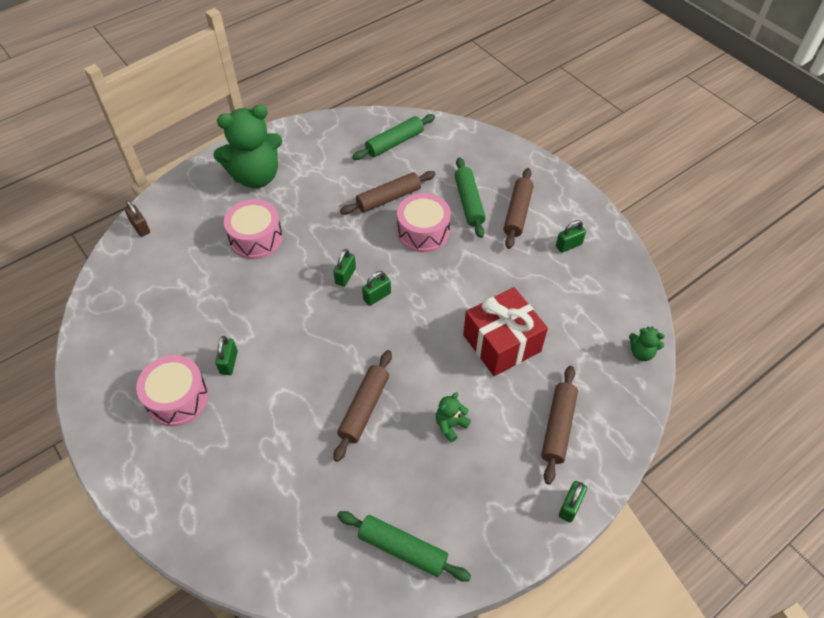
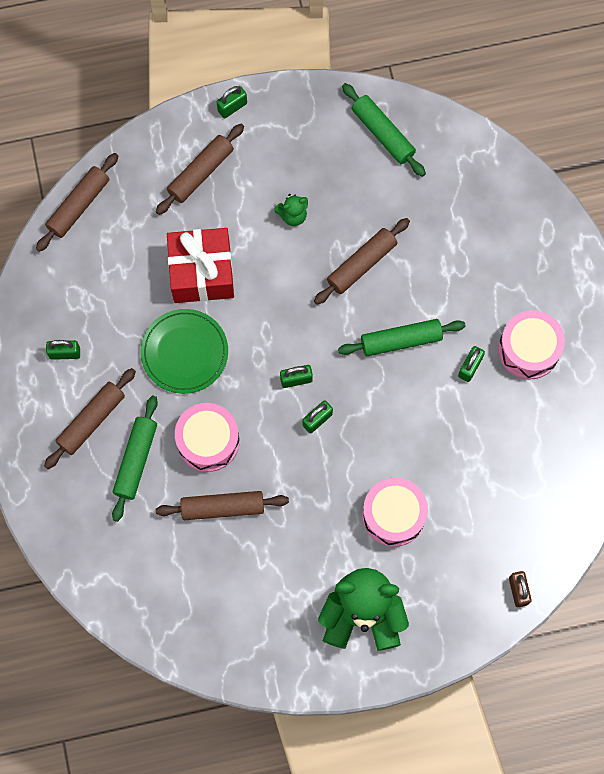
camera: 155 degrees left, 20 degrees up
(394, 143) = (173, 596): green rolling pin -> green rolling pin (401, 341)
(478, 281) = (184, 352): none -> green plate
(641, 353) = (79, 206): green teddy bear -> brown rolling pin

